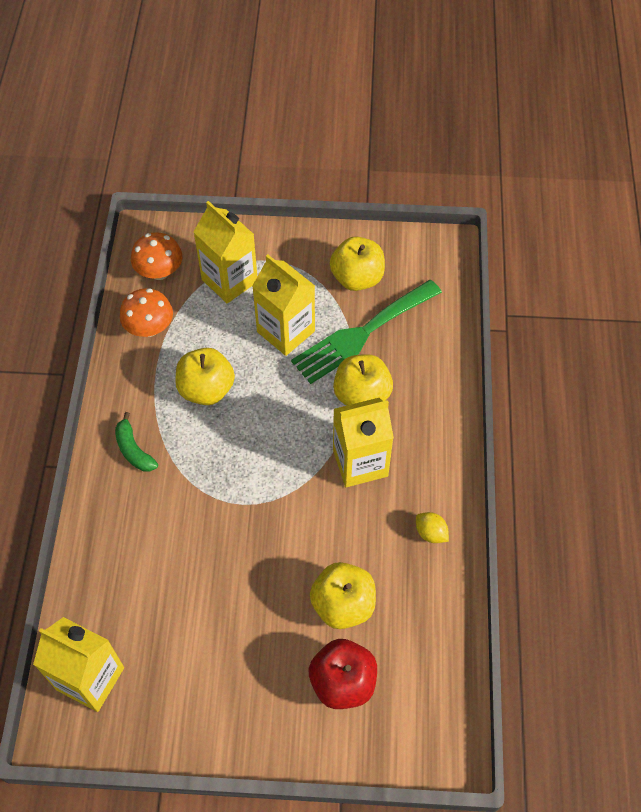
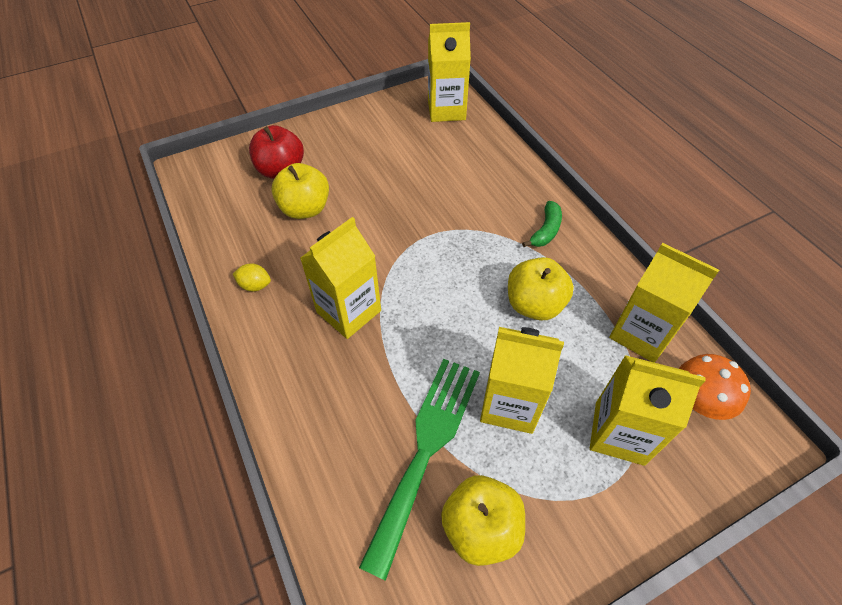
camera: 150 degrees right, 5 degrees down
(134, 450) = (545, 230): green banana -> green banana turned 90 degrees clockwise
(149, 327) = (641, 334): orange mushroom -> yellow carton
(362, 395) = (384, 375): yellow apple -> none

